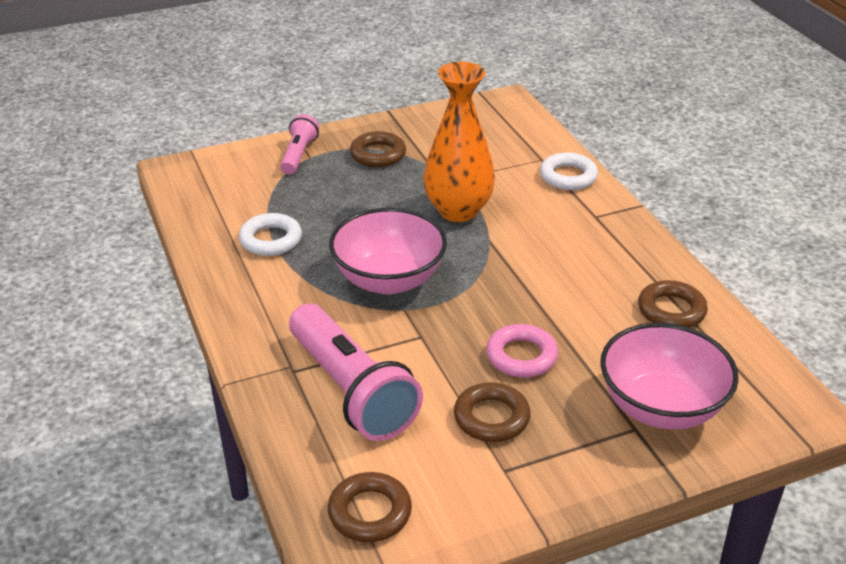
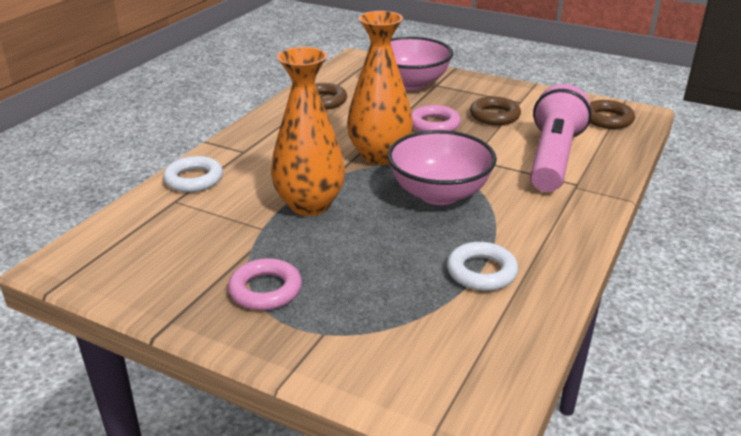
camera: 130 degrees left, 5 degrees down
(298, 155) = (329, 344): pink flashlight -> none
(378, 154) = (265, 290): brown ring -> pink ring
(497, 284) = (379, 155): none -> orange vase

